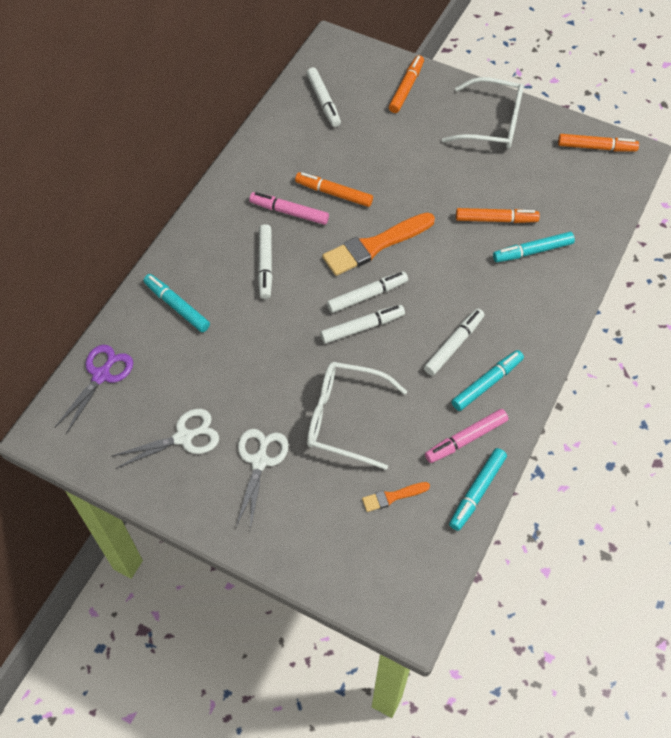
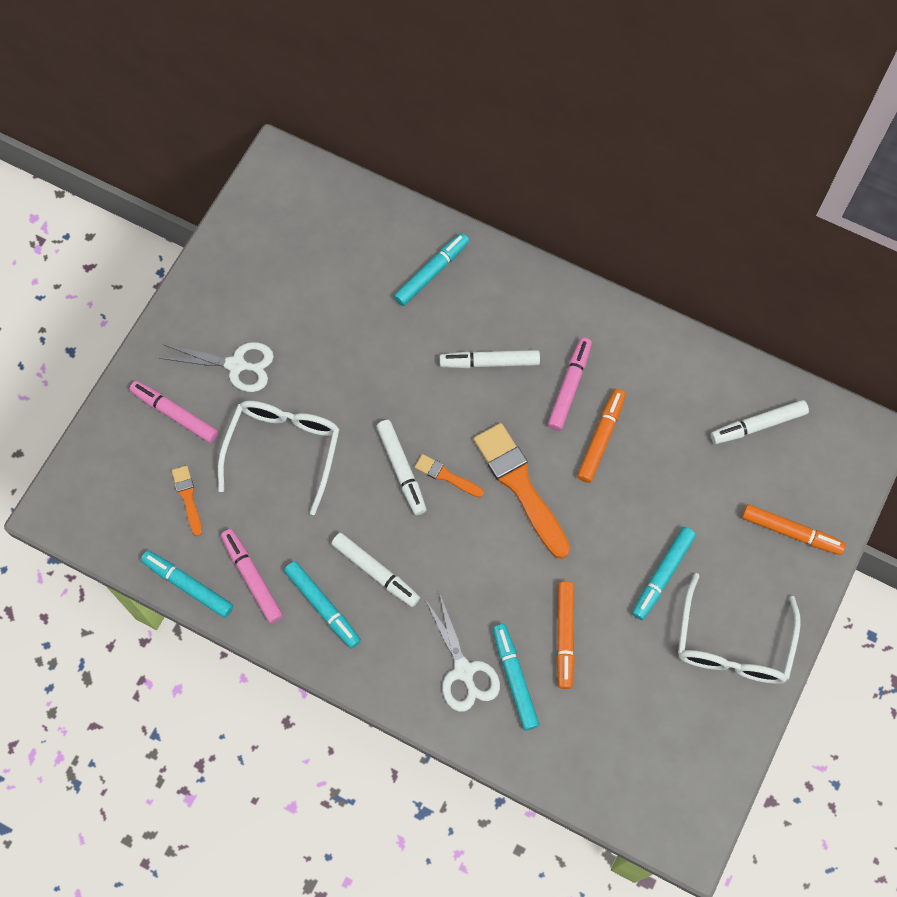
camera: 90 degrees right, 10 degrees up
(101, 375) = (344, 206): purple scissors -> none
(184, 437) = (267, 291): white scissors -> white scissors (464, 671)
(309, 513) = (175, 414): none -> pink marker
(367, 295) = (446, 476): white marker -> orange brush
(443, 160) = (662, 575): none -> turquoise marker
(596, 147) = (697, 786): orange marker -> none

